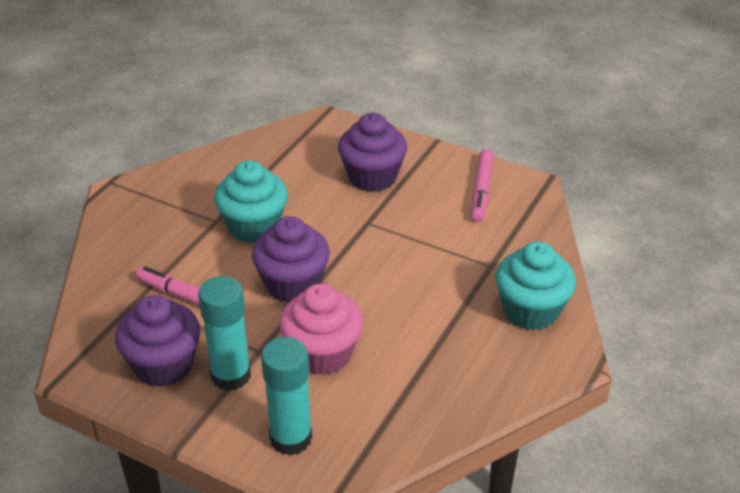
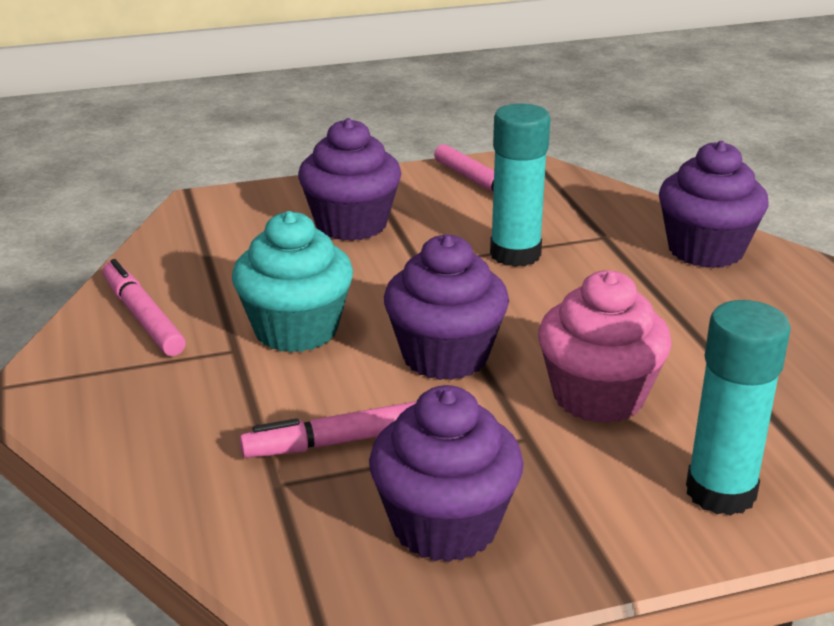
camera: 45 degrees left, 10 degrees down
(205, 178) = (143, 317): none -> pink marker
(231, 375) = (544, 480): turquoise glue stick -> turquoise glue stick (515, 254)
(531, 310) = (705, 250): turquoise cupcake -> purple cupcake

